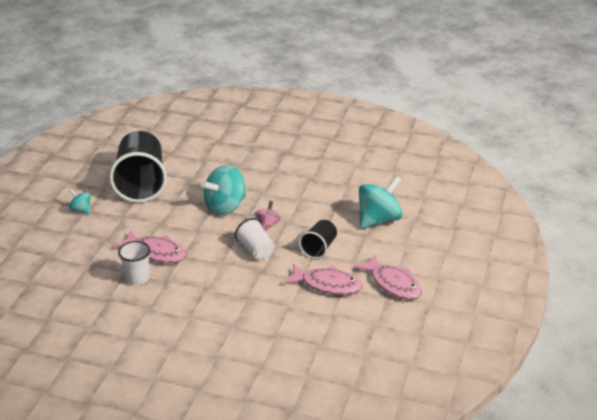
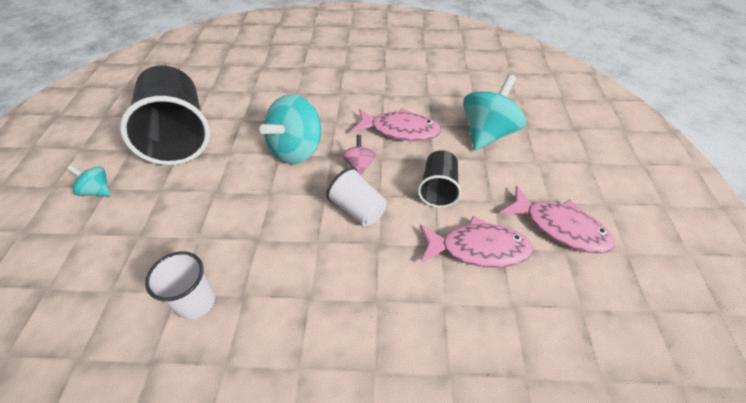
camera: 15 degrees left, 15 degrees up
(156, 252) = (218, 243): pink fish -> pink fish (400, 130)

